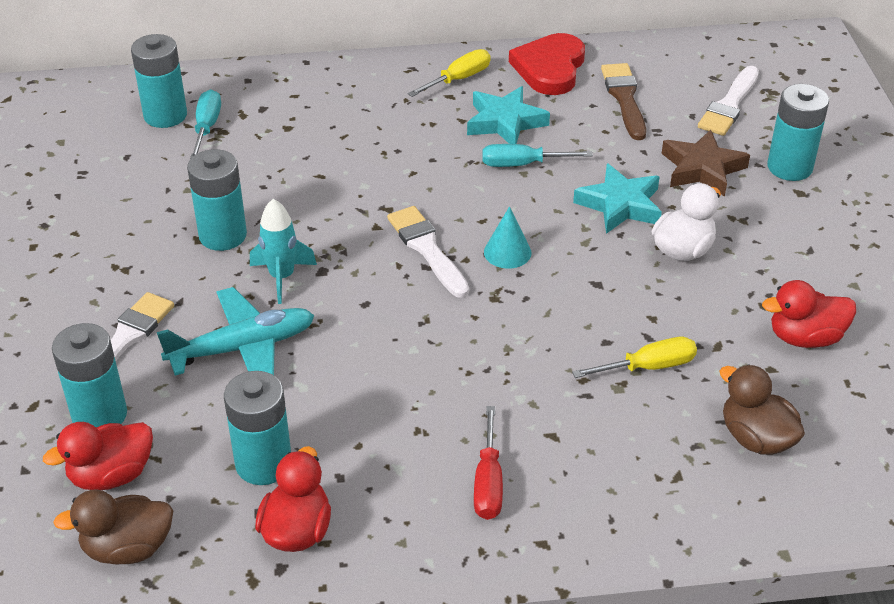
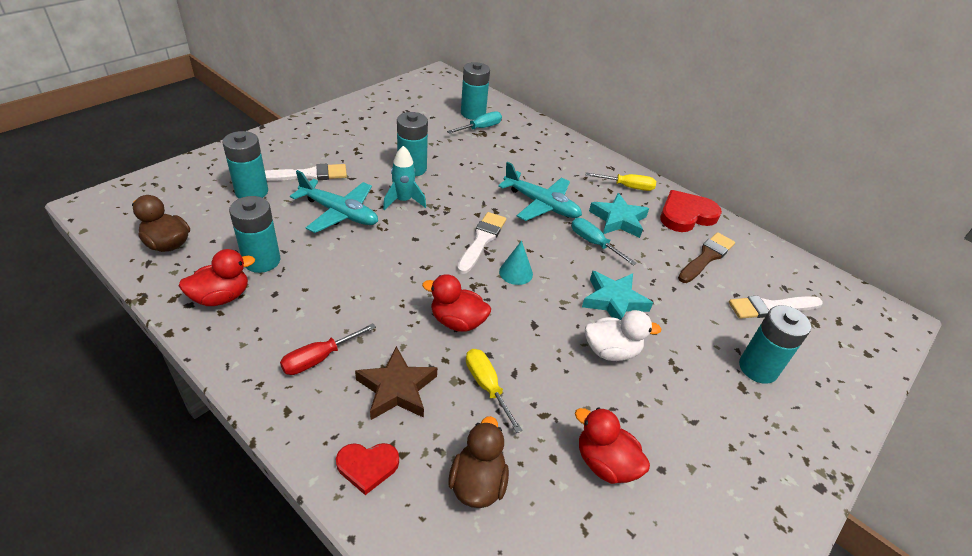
camera: 45 degrees right, 0 degrees up
(111, 475) = (214, 215): red duck -> red duck (457, 321)
(416, 165) = (541, 204): none -> turquoise plane
(648, 367) = (487, 386): yellow screwdriver -> yellow screwdriver turned 150 degrees counterclockwise
(671, 510) = (367, 466): none -> red heart
(702, 169) = (695, 323): brown star -> brown star (397, 389)

